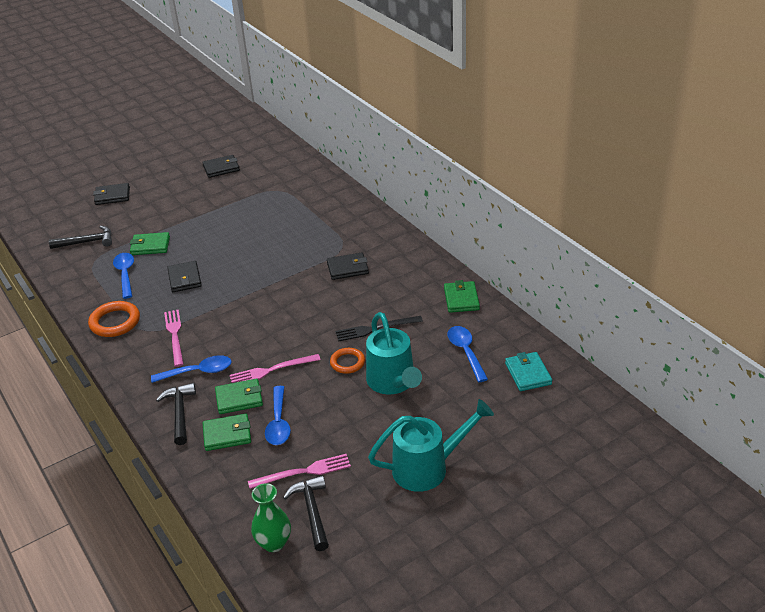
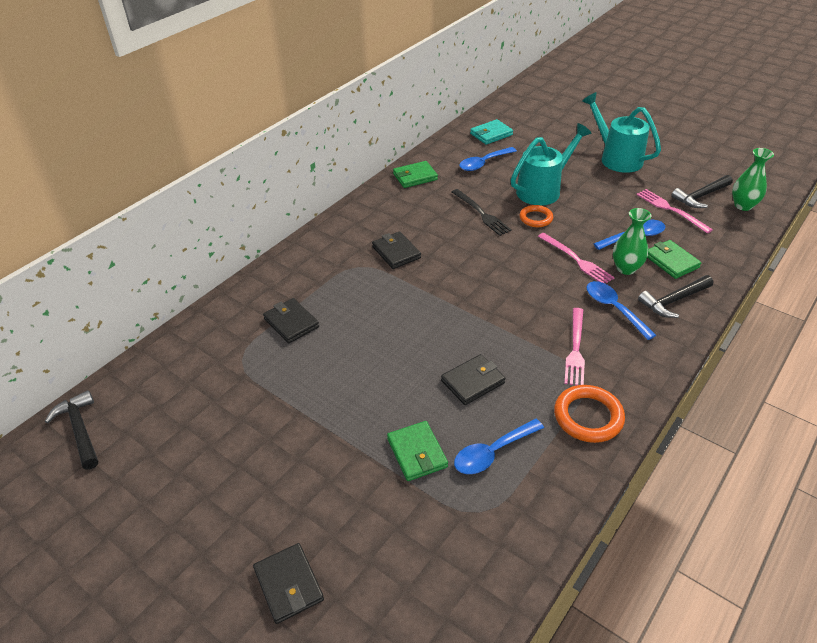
camera: 110 degrees left, 5 degrees up
(87, 242) = (436, 550): black hammer -> black hammer (80, 430)
(175, 336) = (575, 349): pink fork -> pink fork turned 45 degrees counterclockwise
(221, 168) = (181, 450): black wallet -> black wallet (291, 323)
(239, 398) = (626, 268): green wallet -> green vase

